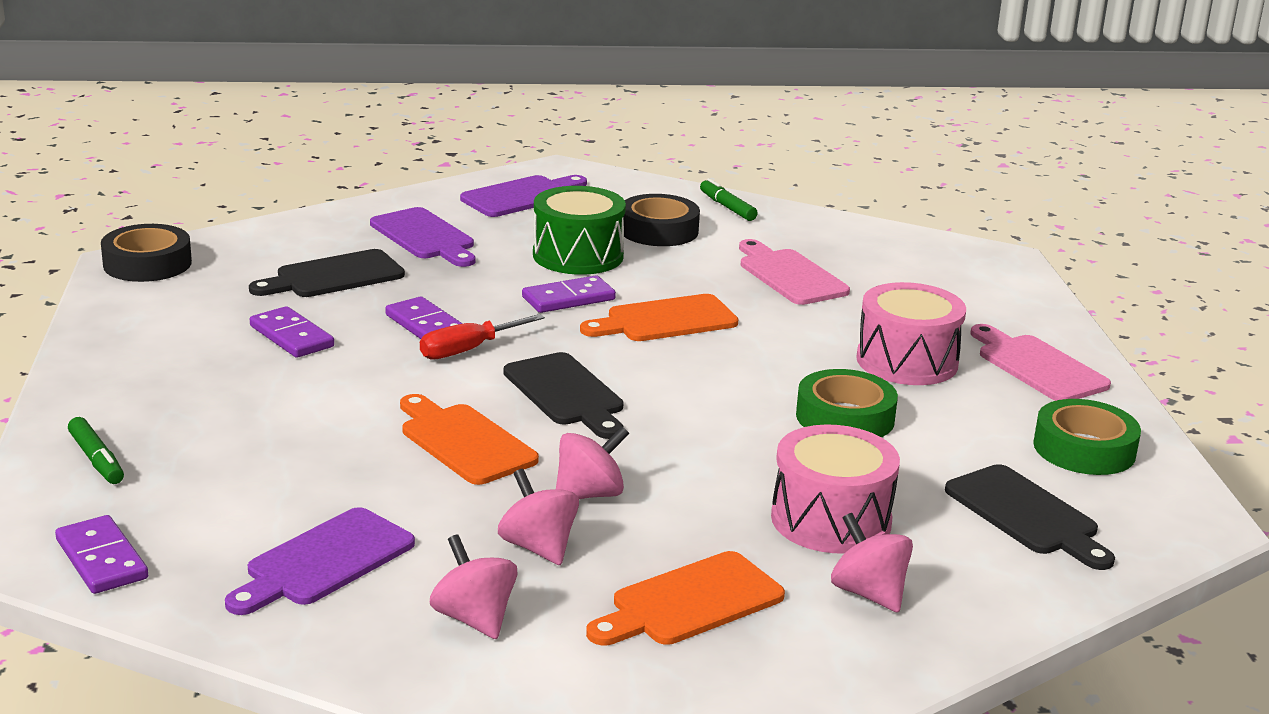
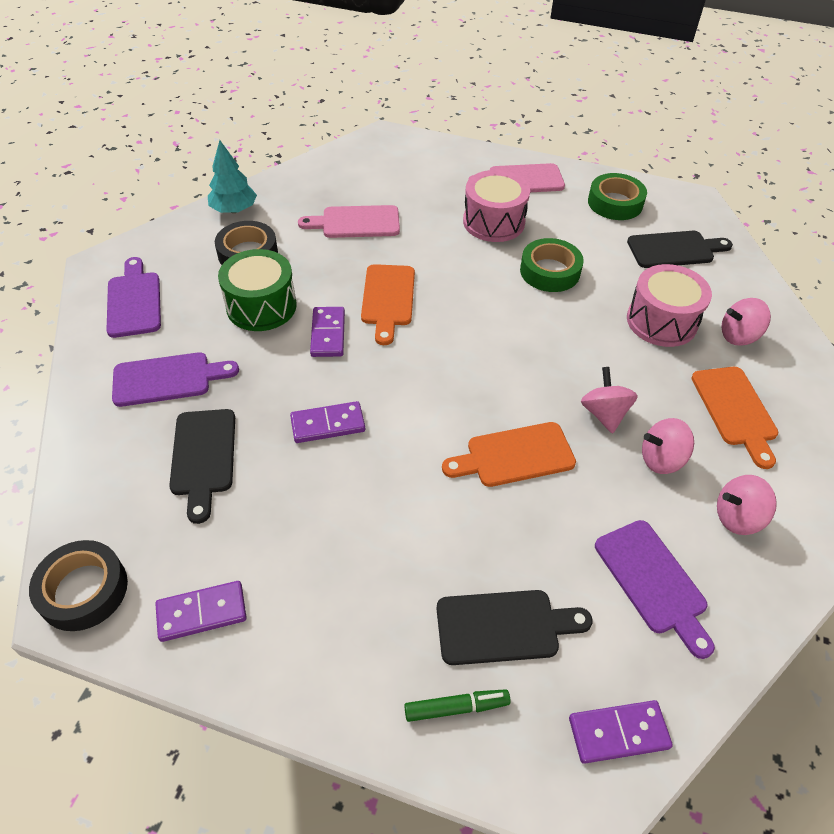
camera: 65 degrees left, 25 degrees up
(291, 336) = (300, 514): purple domino -> purple domino (202, 613)
(468, 350) = (379, 412): red screwdriver -> none
(566, 393) = (468, 381): black cutting board -> black cutting board (504, 627)
(727, 207) = (234, 210): green marker -> turquoise tree

